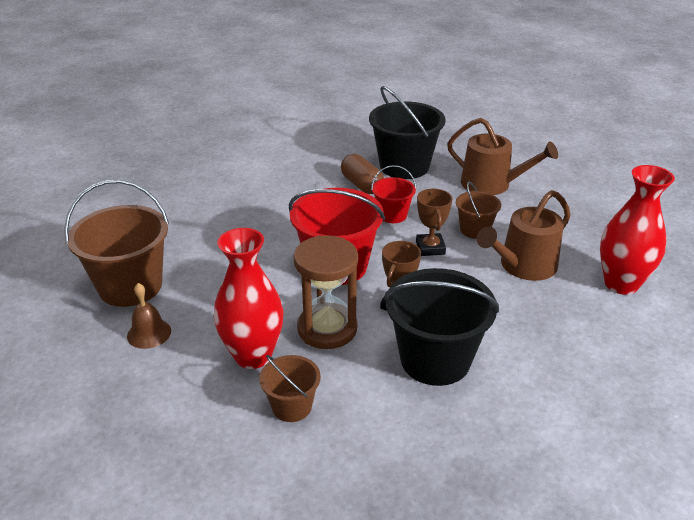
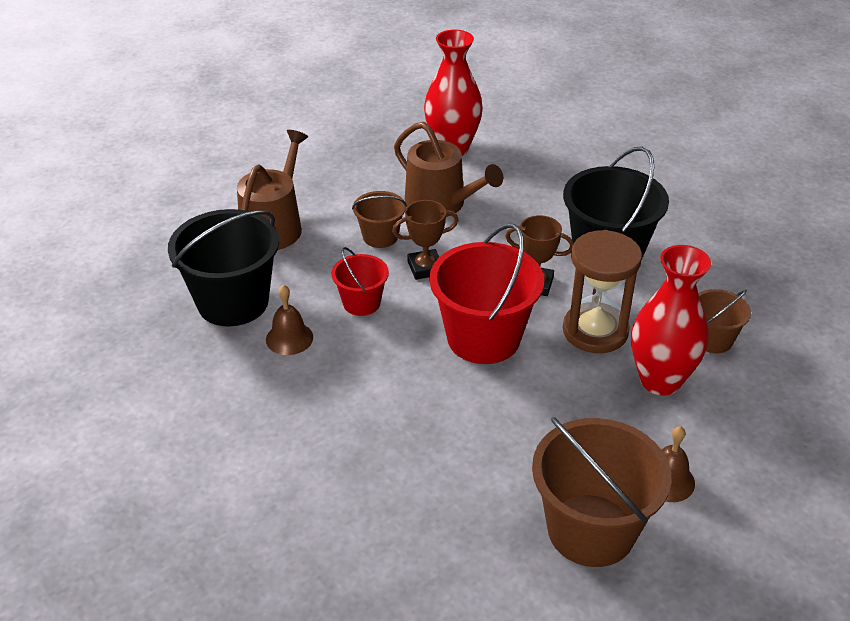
camera: 100 degrees left, 5 degrees up
(362, 185) = (289, 338): brown capsule -> brown bell

